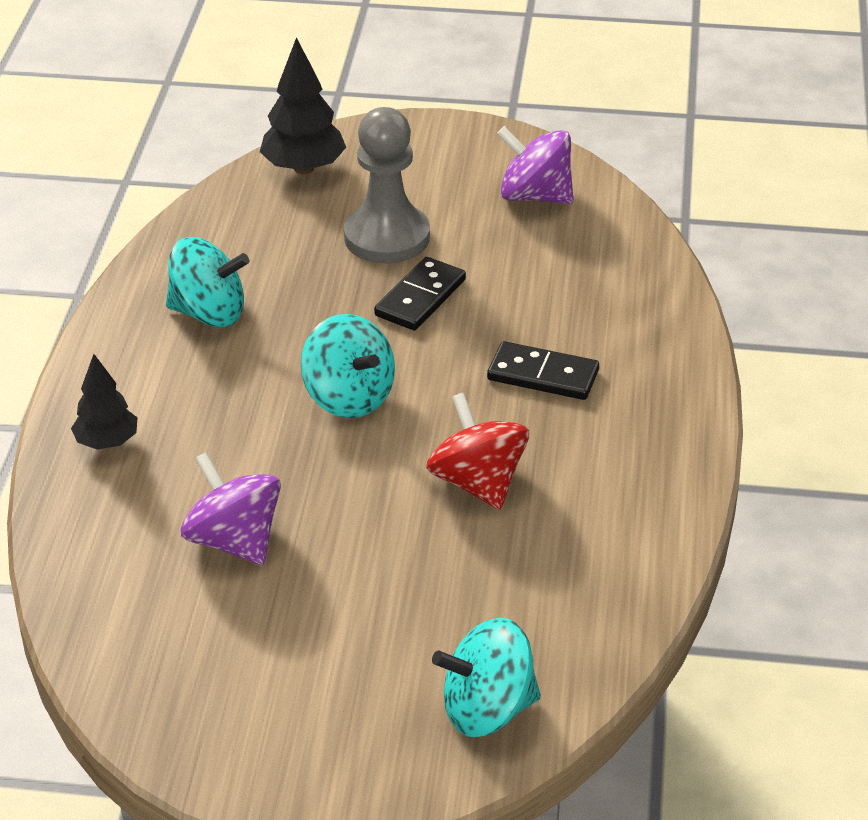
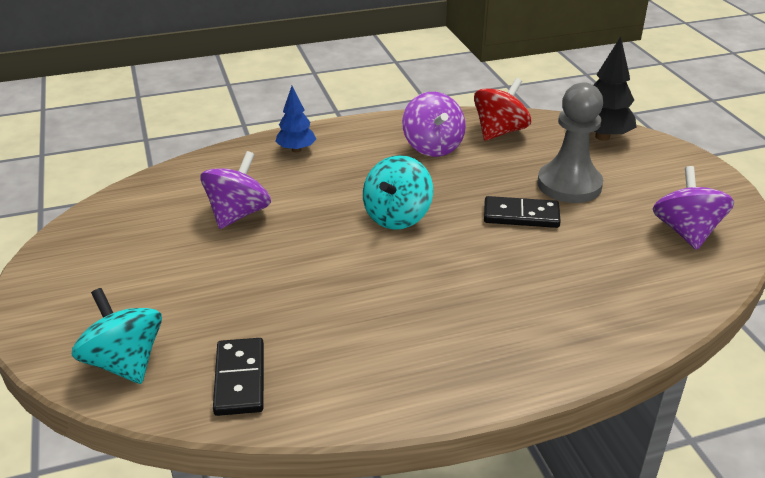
camera: 65 degrees right, 5 degrees down
(107, 442) = (296, 149): black tree -> blue tree
(209, 313) = (432, 147): turquoise spinning top -> purple spinning top
(478, 482) = (351, 293): red spinning top -> red spinning top (499, 132)
(543, 375) = (488, 292): black domino -> black domino (239, 379)

